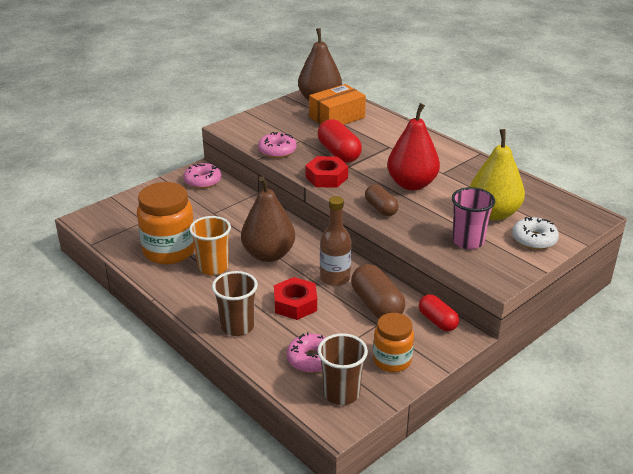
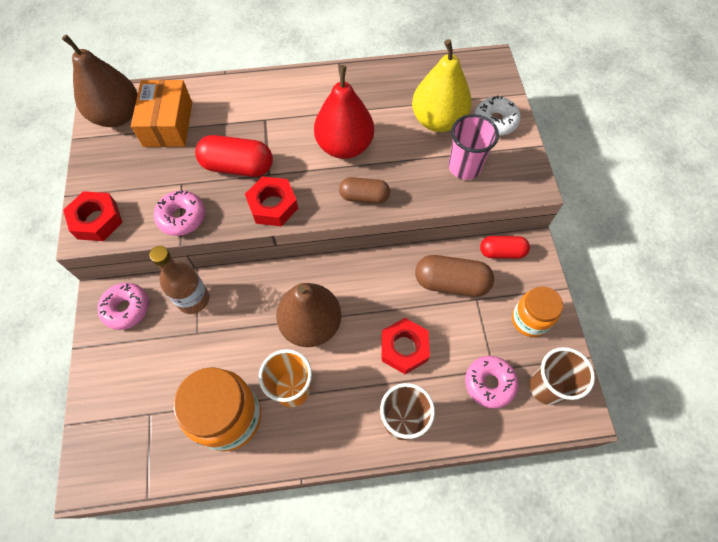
camera: 55 degrees left, 30 degrees up
(241, 127) = (97, 220): none -> red nut
(335, 278) = (390, 291): brown bottle -> brown bottle (193, 299)

